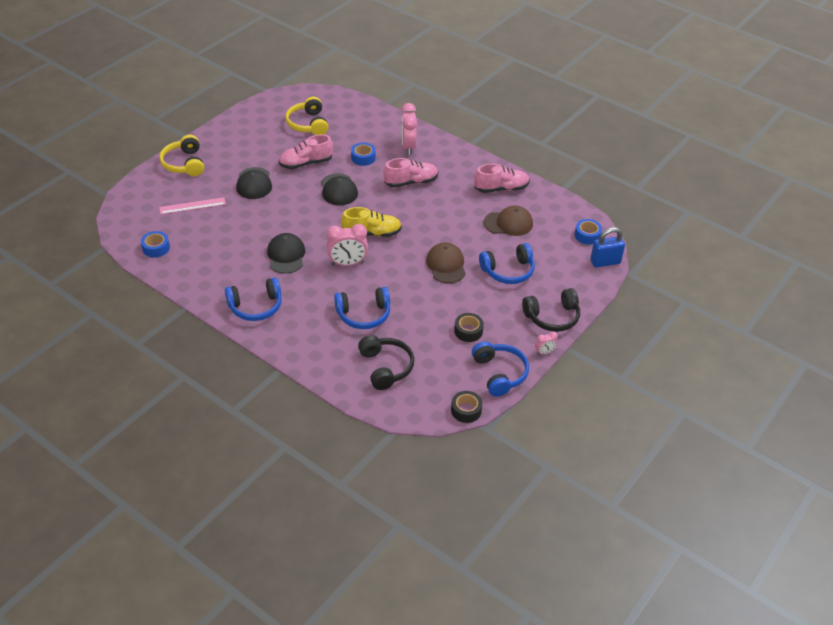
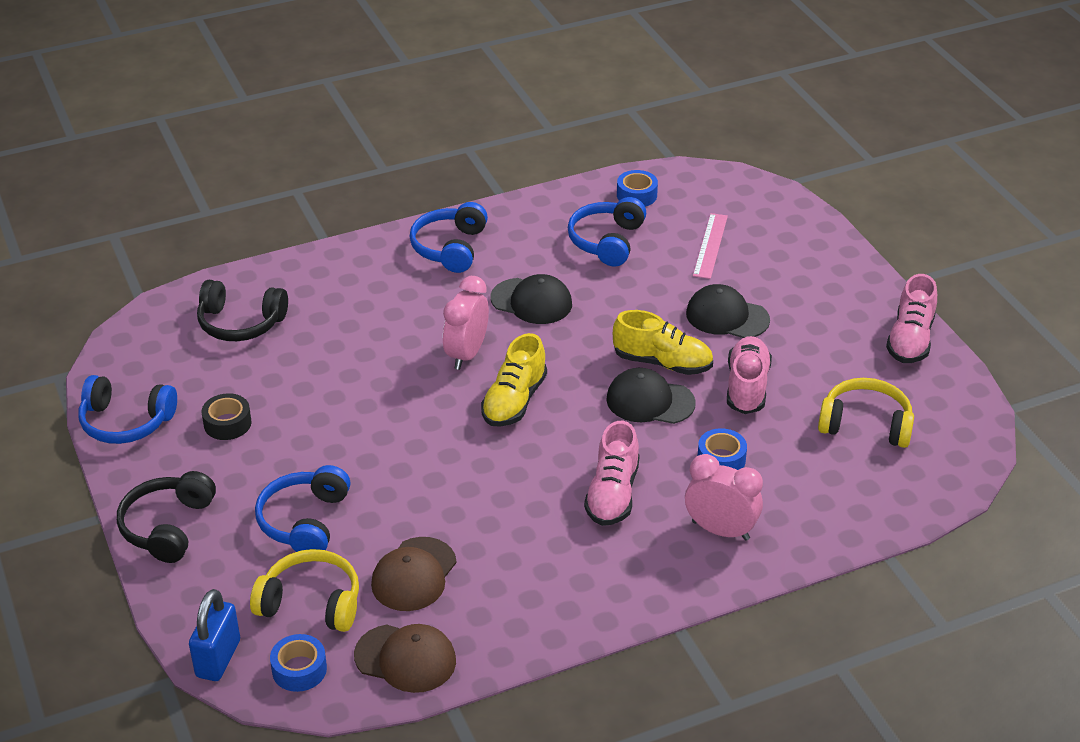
camera: 120 degrees right, 5 degrees down
(184, 163) = (824, 261): yellow headphones -> yellow headphones (311, 603)
(306, 194) = (662, 363): none -> yellow shoe
(364, 315) = (351, 335): blue headphones -> blue headphones (607, 241)
(446, 265) = (378, 455): brown cap -> brown cap (405, 658)
(466, 410) = (102, 366): black tape -> none
(501, 188) = (512, 608): pink shoe -> pink shoe (910, 339)
(544, 352) = (114, 485): pink clock -> none

